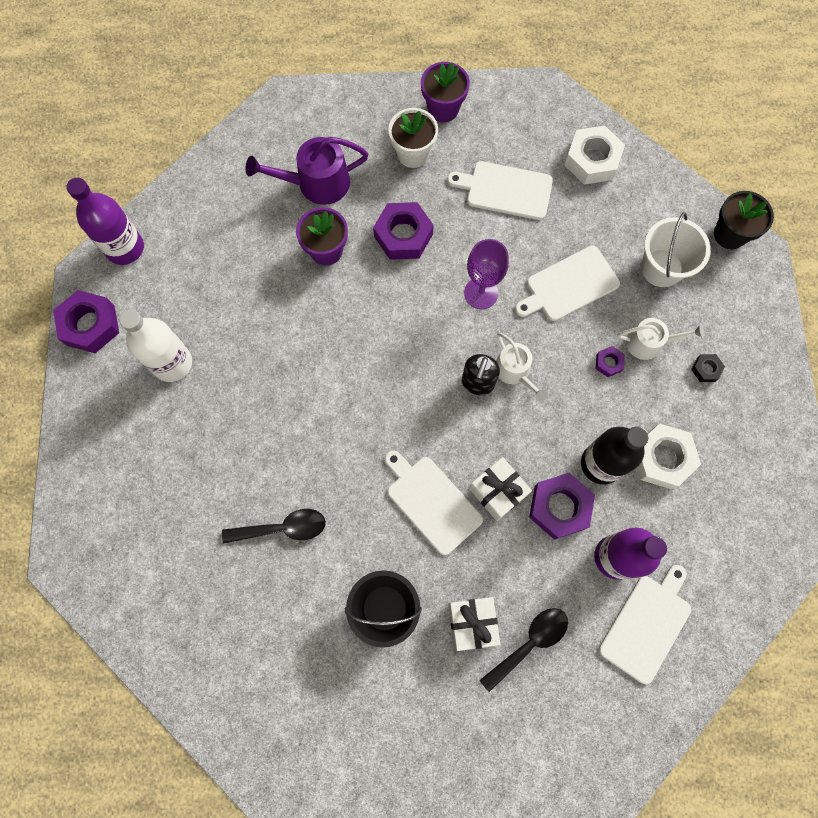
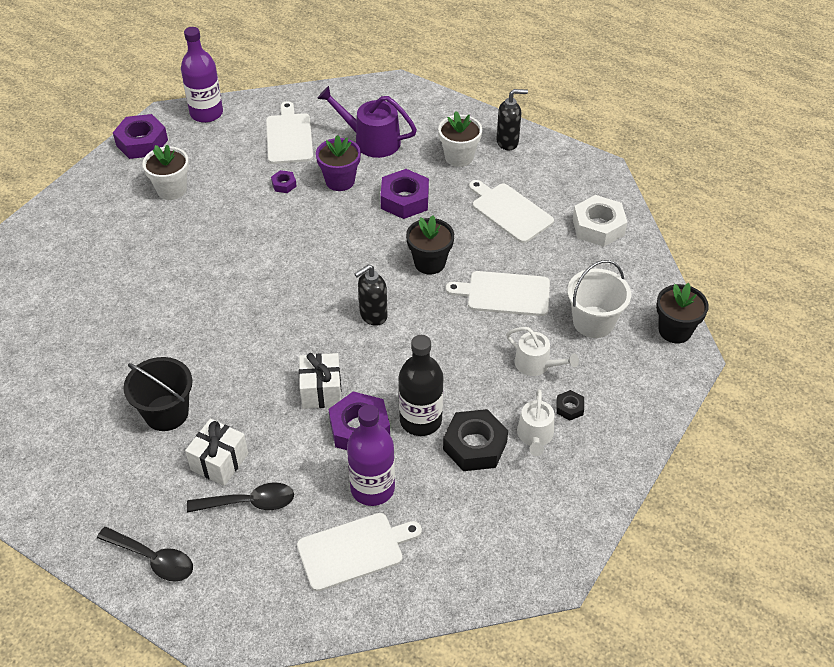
camera: 35 degrees right, 25 degrees down
(172, 363) = (171, 189): white bottle -> white flower pot
(282, 528) = (146, 322): black spoon -> black spoon (153, 559)
(431, 502) = (266, 368): white cutting board -> white cutting board (289, 136)
(443, 109) = (508, 142): purple flower pot -> black soap dispenser
(481, 293) = (429, 263): purple goblet -> black flower pot
(514, 371) = (408, 324): white watering can -> white watering can (535, 436)
(608, 363) = (490, 359): purple nut -> purple nut (284, 184)
(662, 458) = (475, 445): white nut -> black nut

